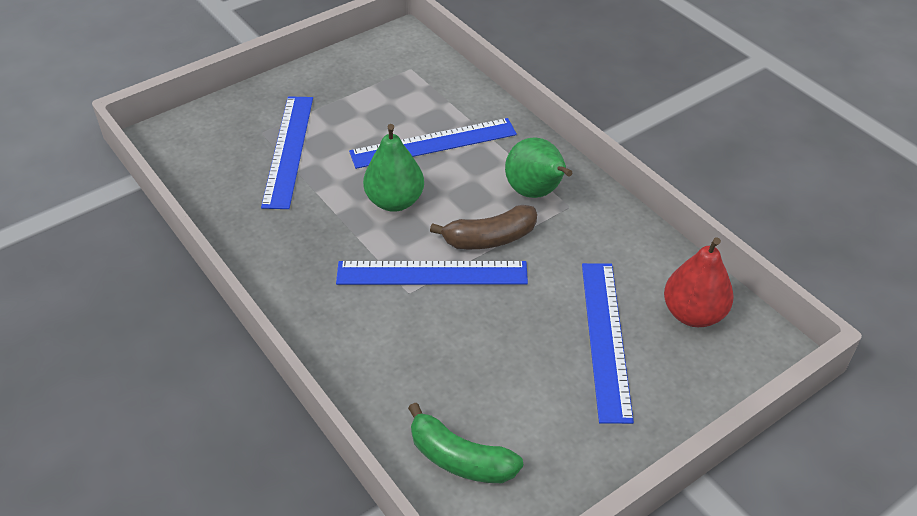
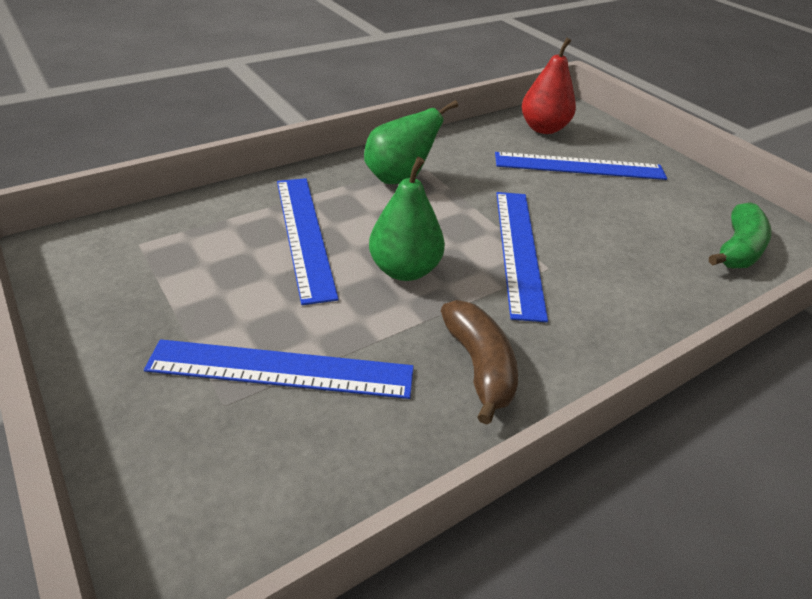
camera: 90 degrees left, 5 degrees down
(489, 238) = (465, 210): brown banana -> brown banana (479, 366)

